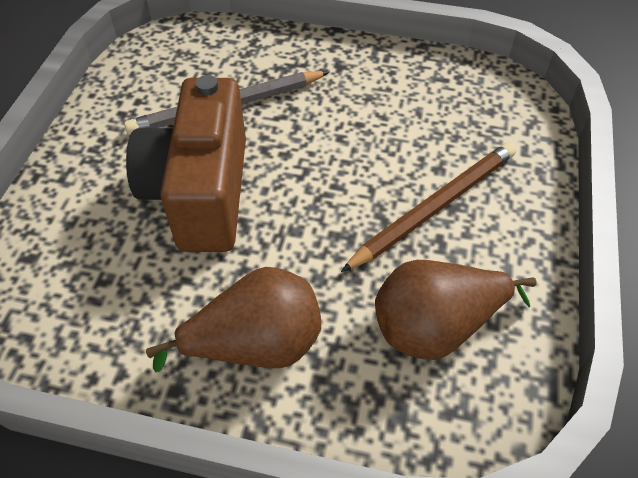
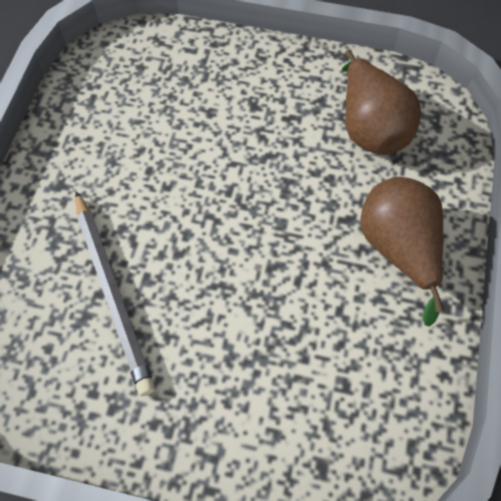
camera: 90 degrees left, 10 degrees up
(201, 193) = (236, 307): brown camera -> none
(434, 207) = (254, 118): brown pencil -> none

